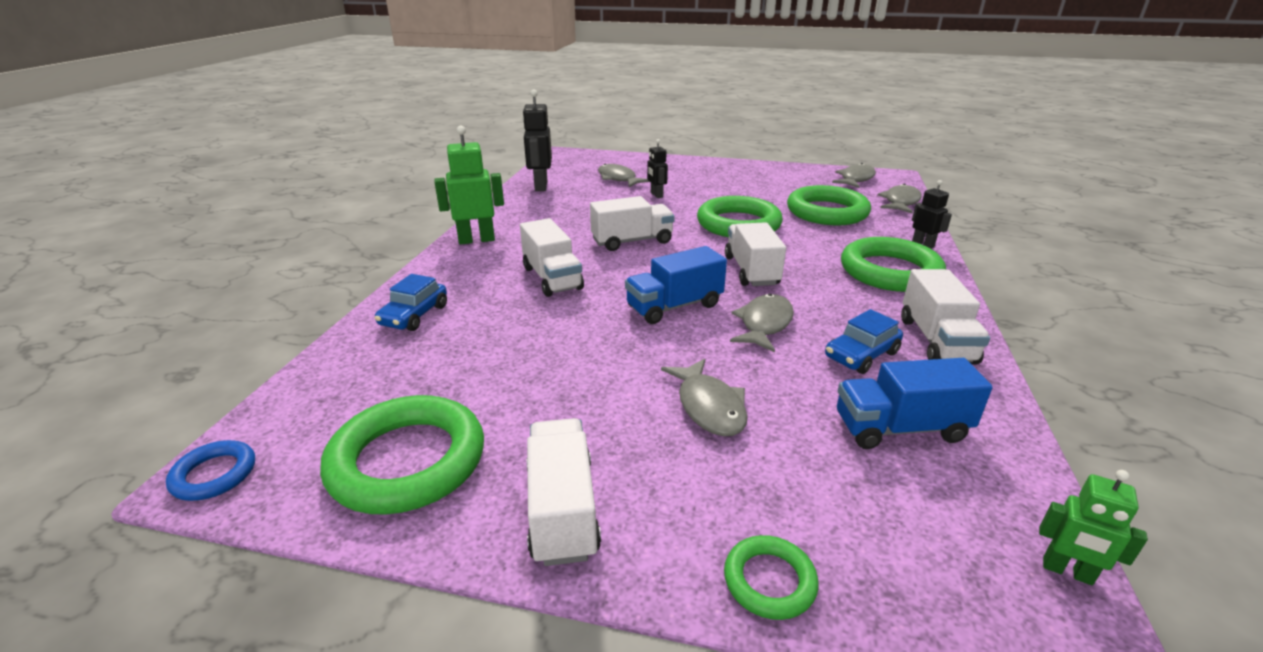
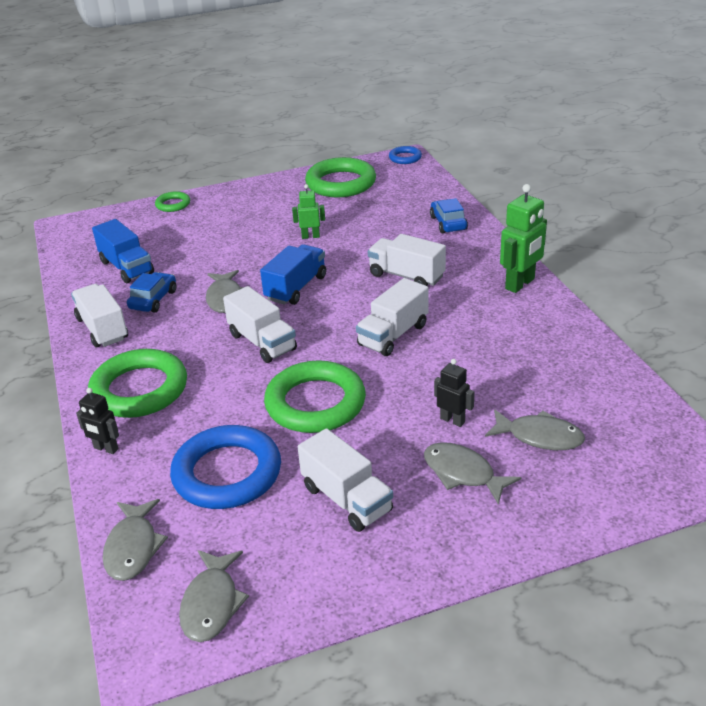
camera: 150 degrees right, 5 degrees up
(540, 186) = (600, 378): black robot -> none
(562, 510) = (262, 194): white truck -> white truck (346, 499)
(709, 407) = (229, 243): grey fish -> grey fish (463, 473)
(827, 212) = (227, 473): green ring -> blue ring
(900, 428) = (126, 267): blue truck -> blue truck turned 90 degrees clockwise
(1067, 571) = (61, 241): green robot -> green robot (310, 236)

